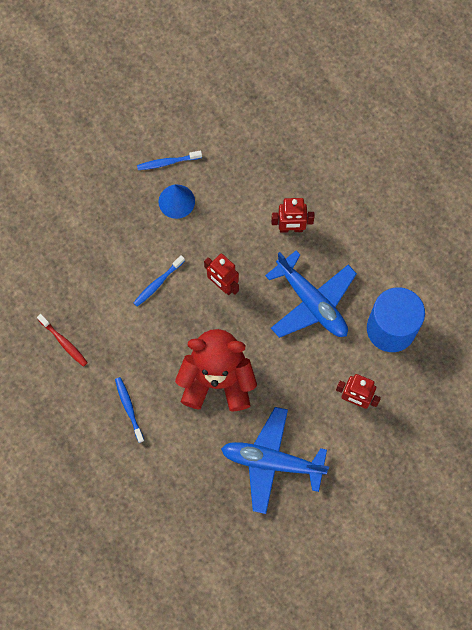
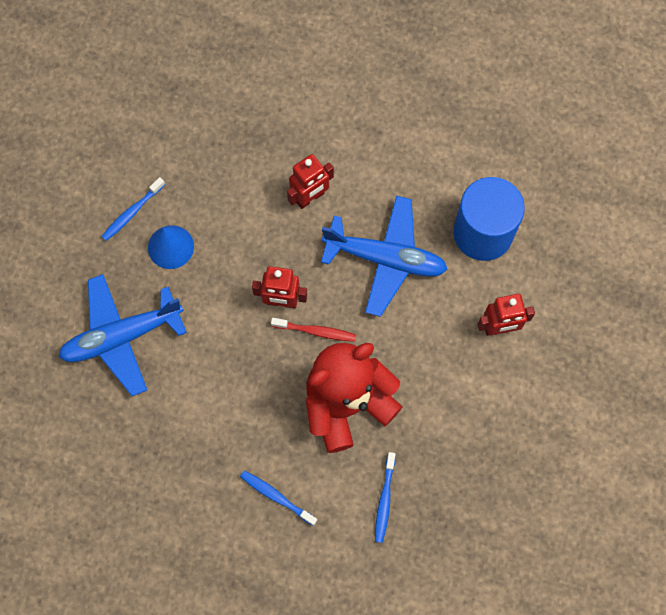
camera: 35 degrees left, 0 degrees up
(63, 342) = (156, 475): red toothbrush -> red toothbrush (315, 331)
(158, 283) = (212, 345): blue toothbrush -> blue toothbrush (384, 500)
(272, 462) = (463, 449): blue plane -> blue plane (122, 337)

